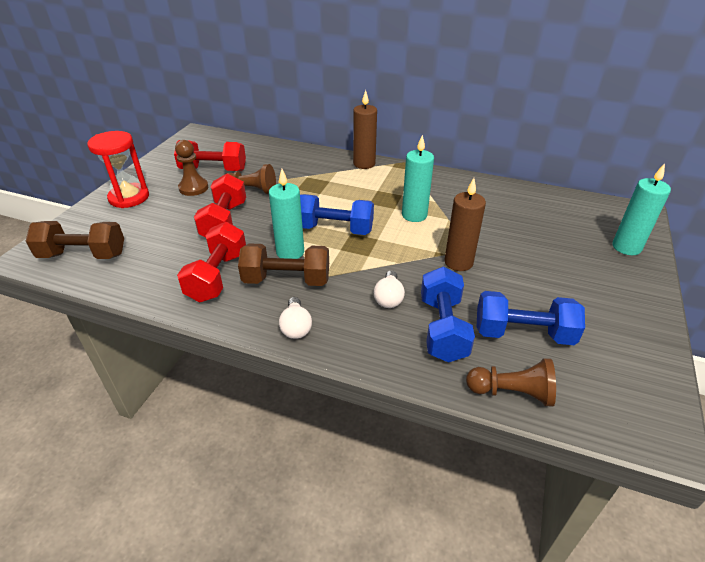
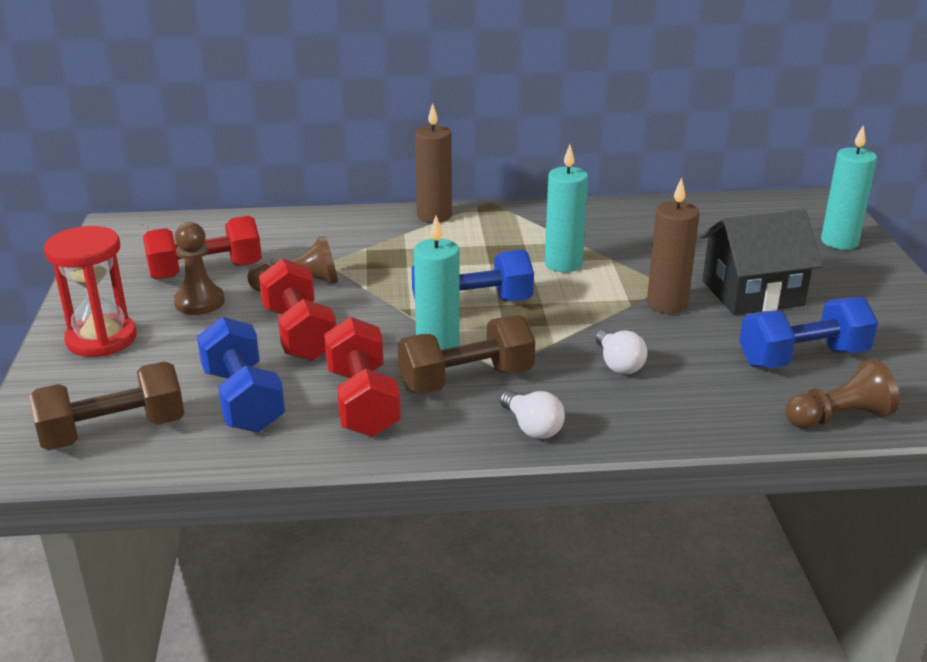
camera: 25 degrees left, 10 degrees down
(442, 328) = (711, 378): blue dumbbell -> blue dumbbell (243, 400)
(526, 270) = (752, 293): none -> black house

